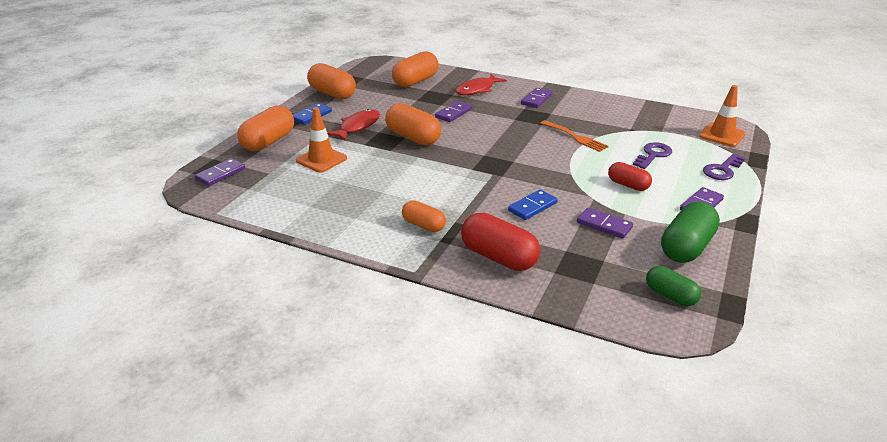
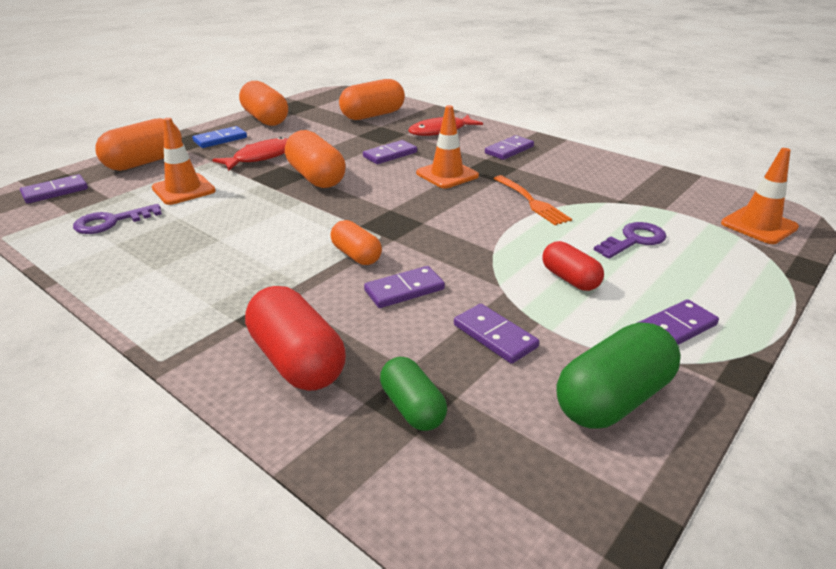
camera: 15 degrees right, 0 degrees up
(423, 225) = (232, 293): orange capsule -> orange capsule (356, 255)
(505, 124) = (447, 174): none -> orange traffic cone
(532, 207) = (404, 290): blue domino -> purple domino
(670, 295) = (535, 489): green capsule -> green capsule (412, 407)
(722, 170) = (737, 277): purple key -> purple key (111, 222)

